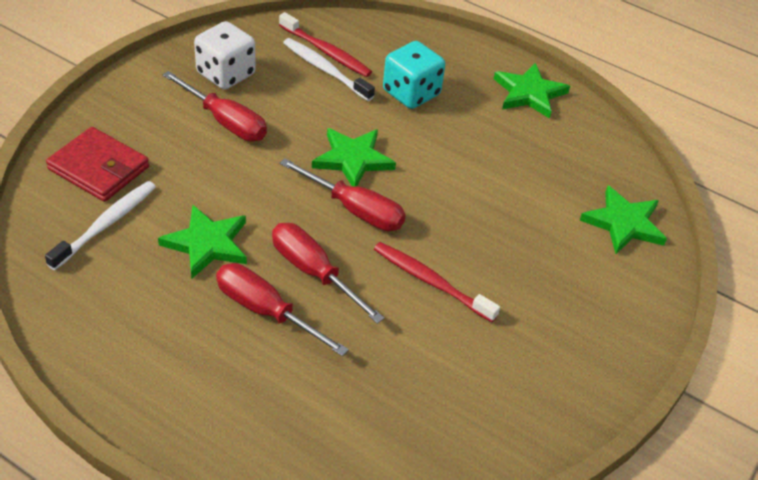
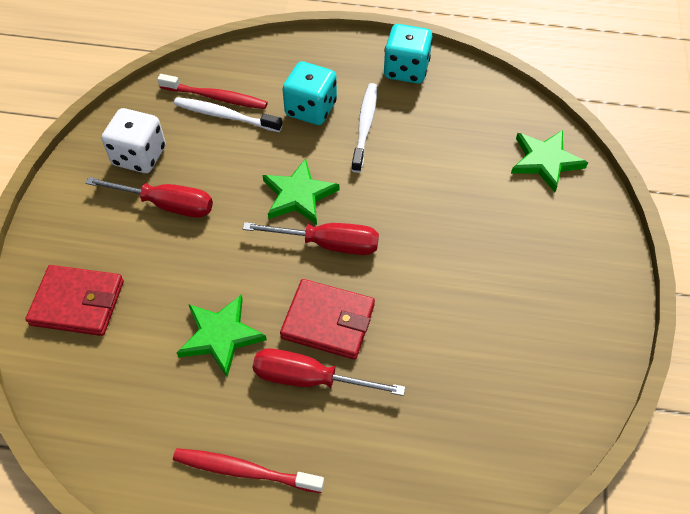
camera: 20 degrees left, 10 degrees up
(106, 224) = (118, 358): white toothbrush -> white toothbrush (365, 126)
(313, 272) = (328, 321): red screwdriver -> red wallet
(431, 282) = (428, 285): red toothbrush -> red toothbrush (244, 470)
(529, 93) = (406, 70): green star -> turquoise dice

